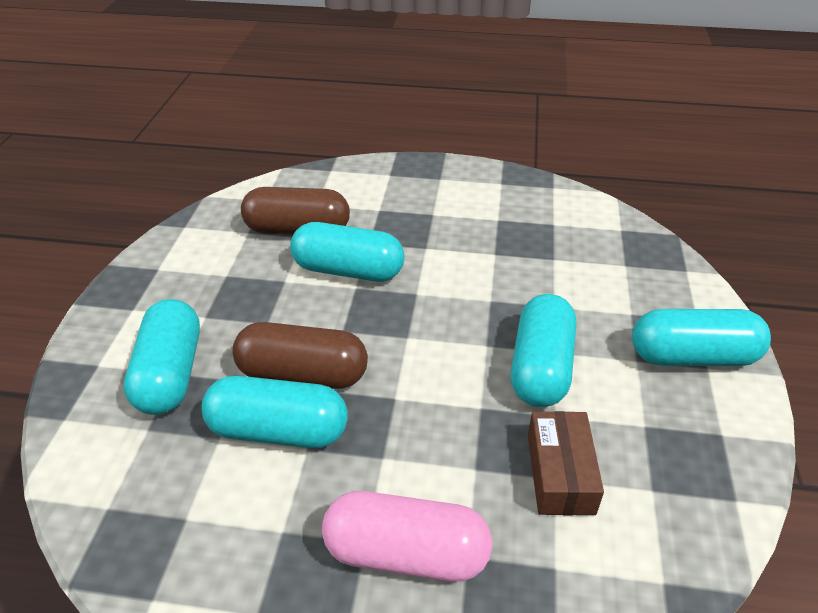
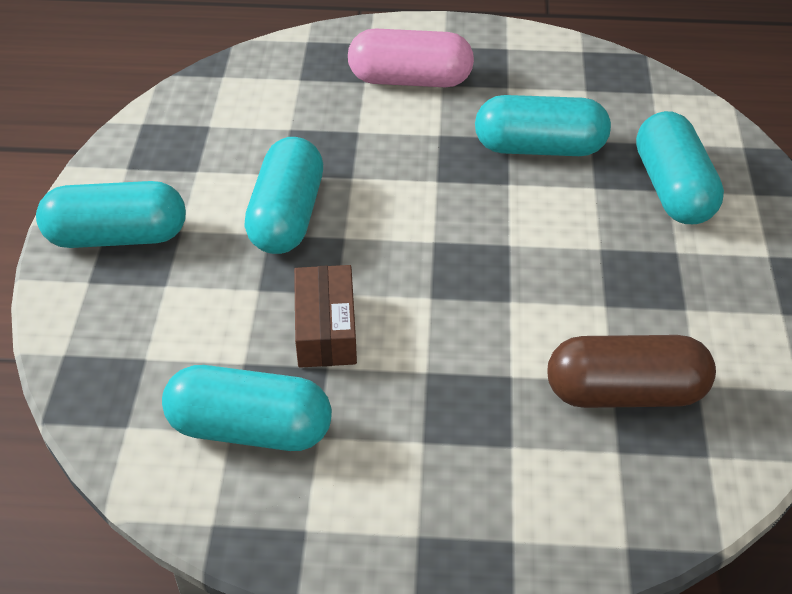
camera: 175 degrees right, 5 degrees up
(303, 374) = (536, 195): brown capsule -> none
(348, 270) = (527, 325): turquoise capsule -> turquoise capsule (250, 429)
(560, 473) = (285, 131): brown box -> brown box (326, 329)

